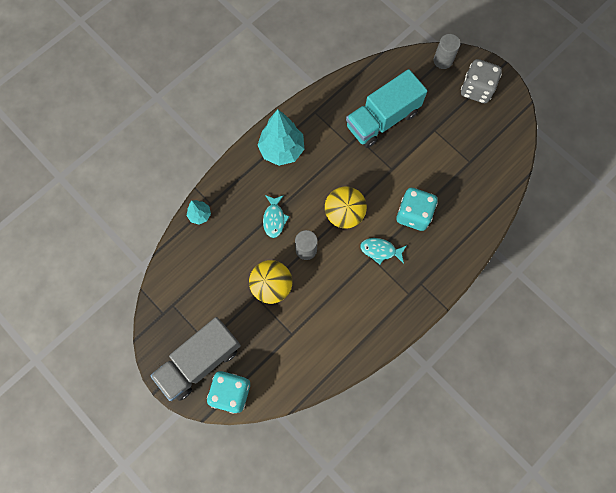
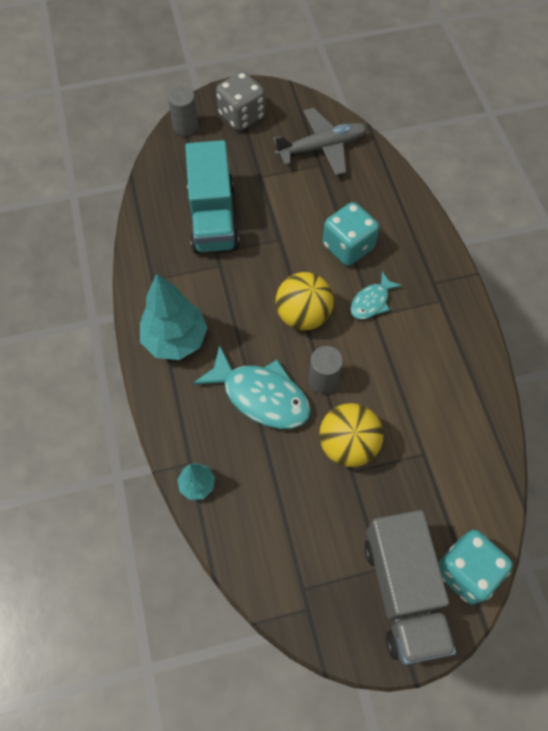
camera: 60 degrees left, 10 degrees down
(274, 219) = (261, 395): turquoise fish -> turquoise fish, size x1.81
(485, 155) = (322, 148): none -> grey plane

